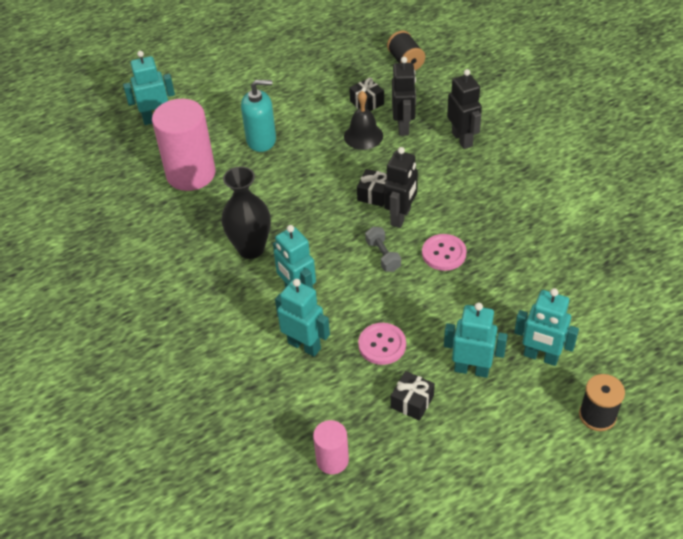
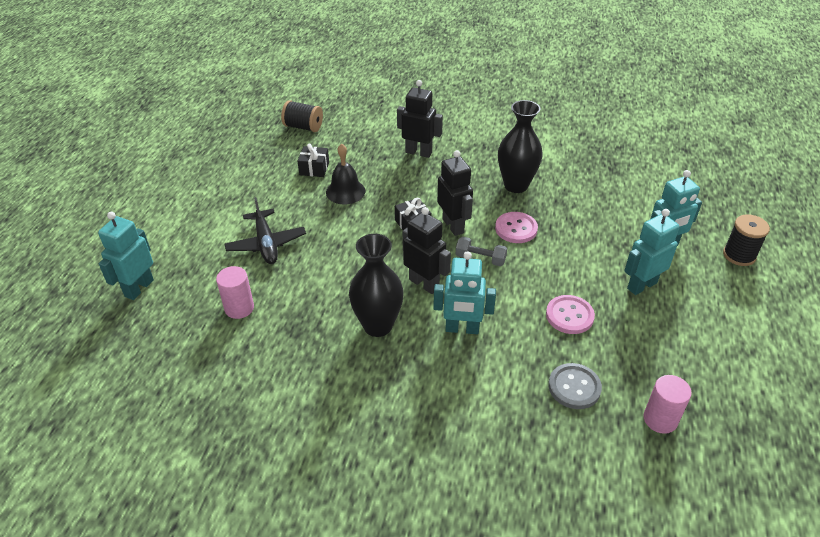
camera: 50 degrees left, 5 degrees down
(191, 174) = (239, 308): pink cylinder -> pink cylinder, size x0.51
(261, 140) = (266, 244): turquoise soap dispenser -> black plane
(304, 345) = (522, 360): turquoise robot -> none
(310, 391) = (574, 387): none -> grey button
(403, 126) = (366, 168): black robot -> black robot (424, 283)
(412, 402) = (643, 335): black gift -> none
(498, 219) = (516, 185): none -> black vase

